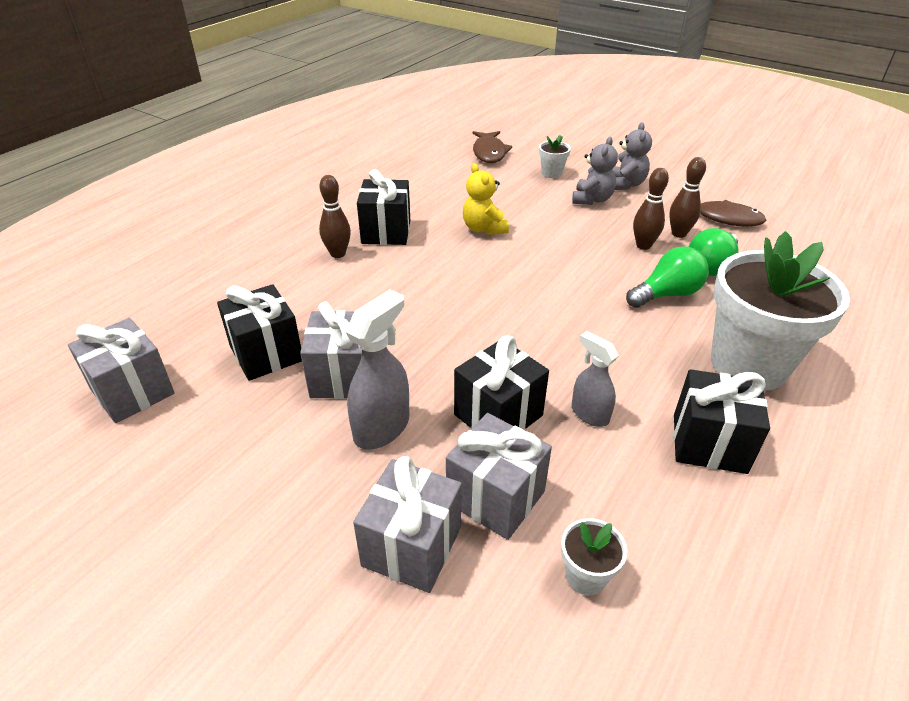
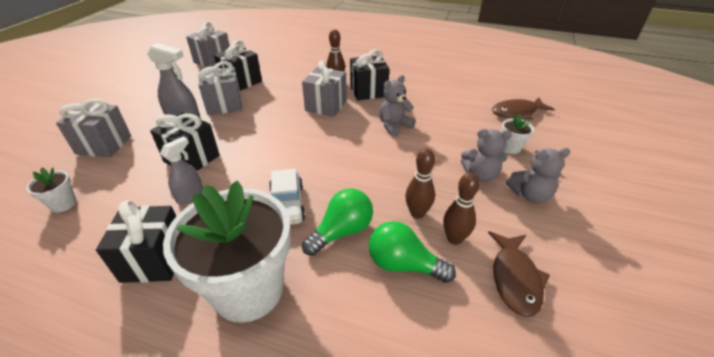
camera: 75 degrees right, 0 degrees up
(483, 229) = (394, 126): yellow teddy bear -> grey teddy bear
(495, 497) = (128, 166): grey gift -> grey gift (326, 106)
(619, 327) = (287, 204): none -> white car
(667, 294) = (342, 231): green light bulb -> green light bulb turned 90 degrees counterclockwise

